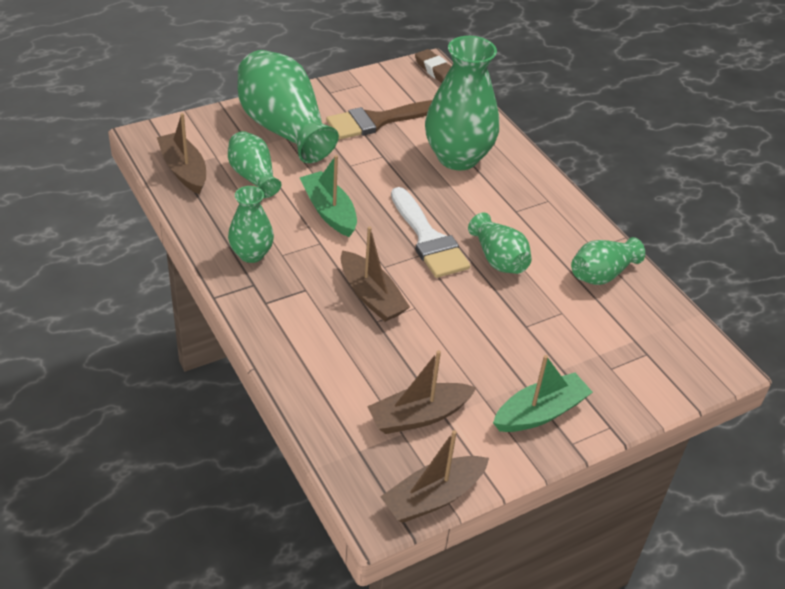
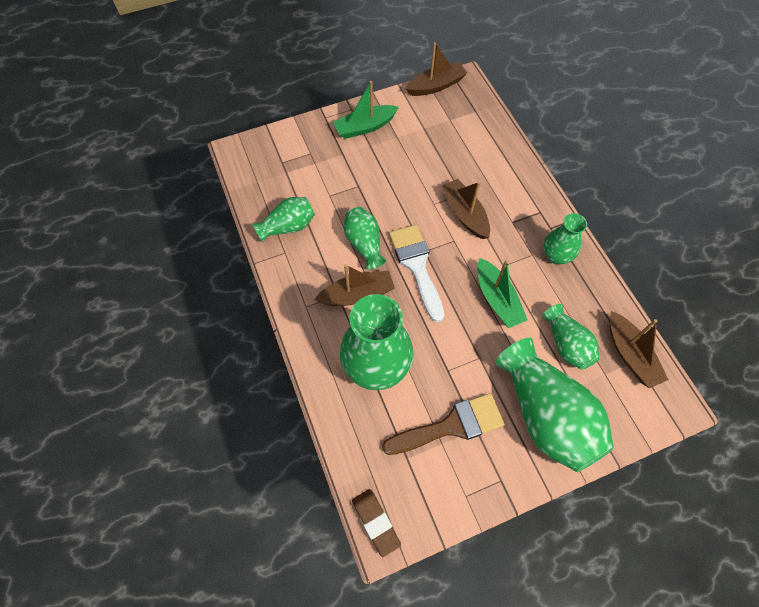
camera: 170 degrees left, 20 degrees up
(419, 416) = (439, 128): brown boat -> brown boat (357, 294)

